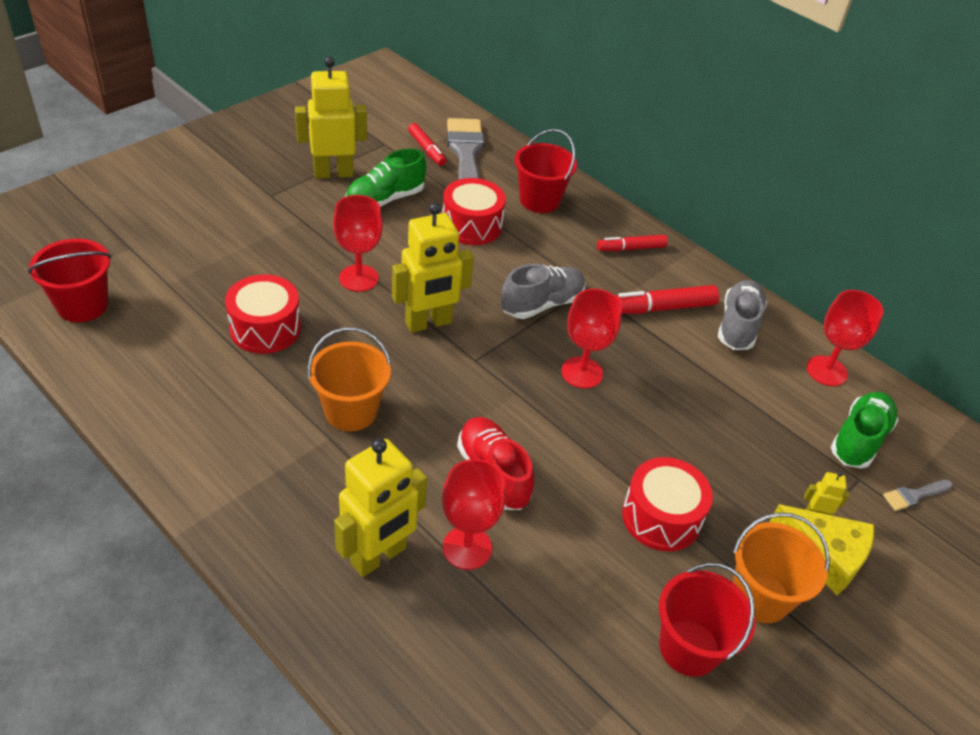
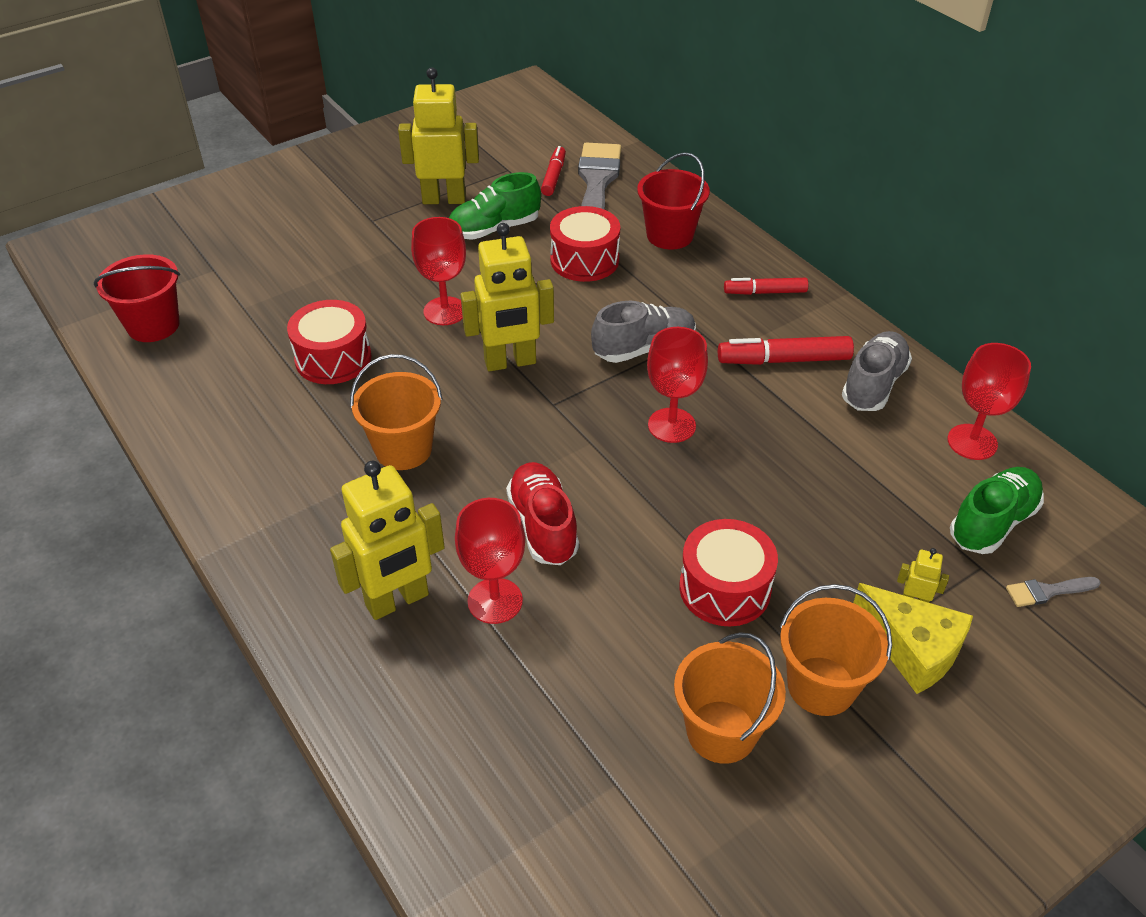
camera: 15 degrees right, 0 degrees up
(427, 149) = (553, 176): red marker -> red marker turned 150 degrees counterclockwise
(689, 647) = (721, 731): red bucket -> orange bucket

